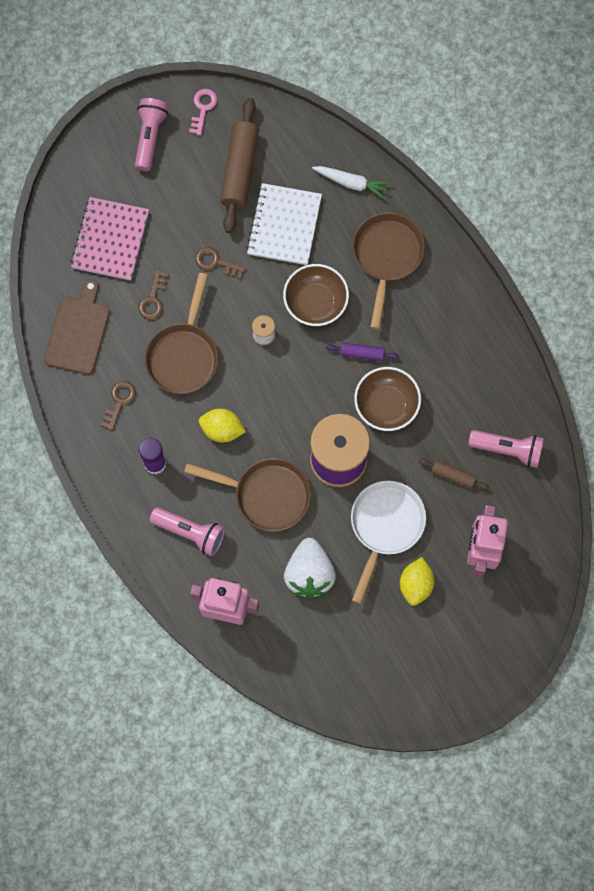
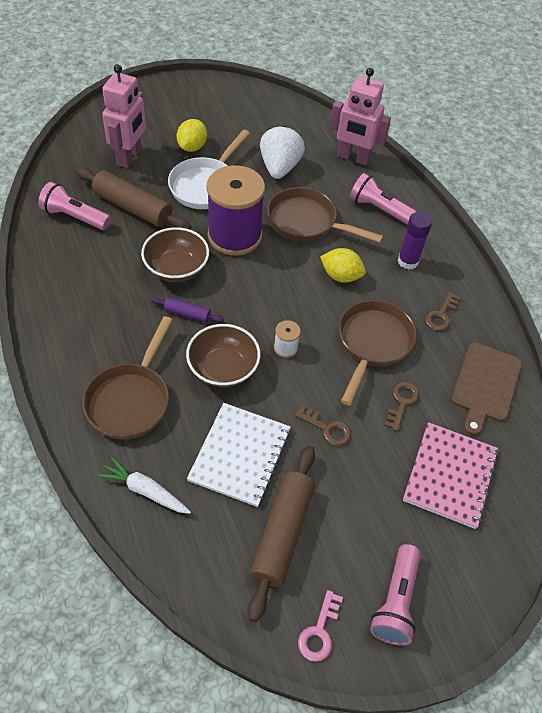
camera: 175 degrees left, 20 degrees down
(453, 476) = (133, 207): brown rolling pin -> brown rolling pin, size x2.01

